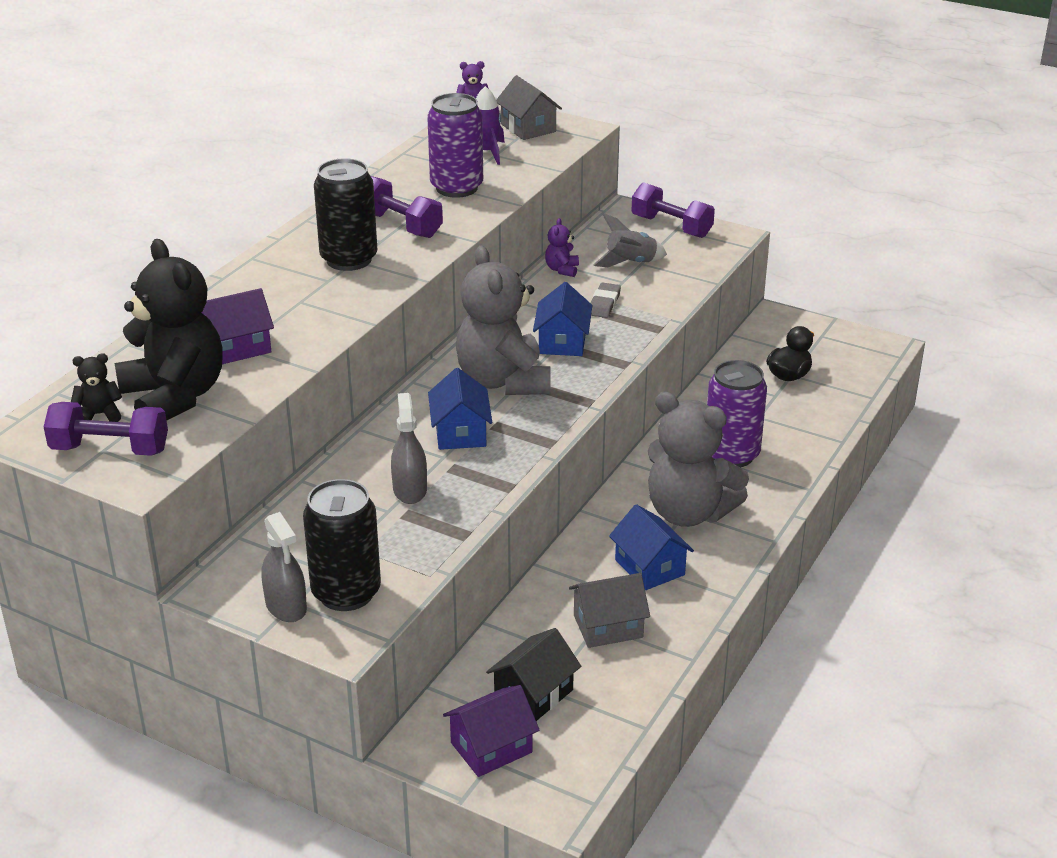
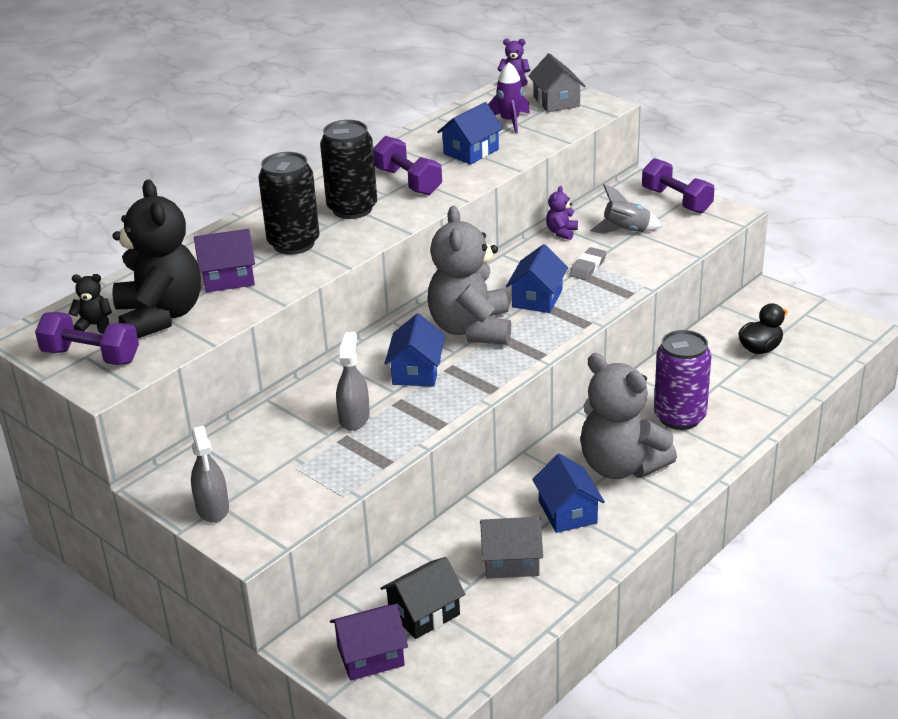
camera: 15 degrees right, 0 degrees up
(346, 593) = (266, 502): black can -> black can (293, 243)
(456, 188) = (471, 152): purple can -> blue house

